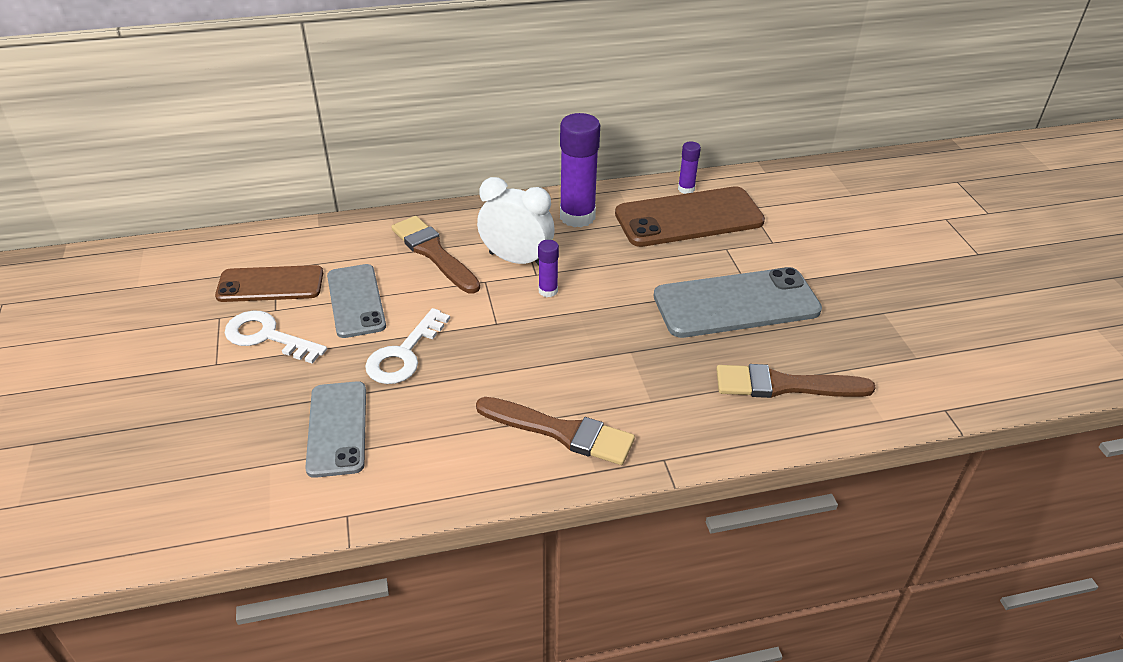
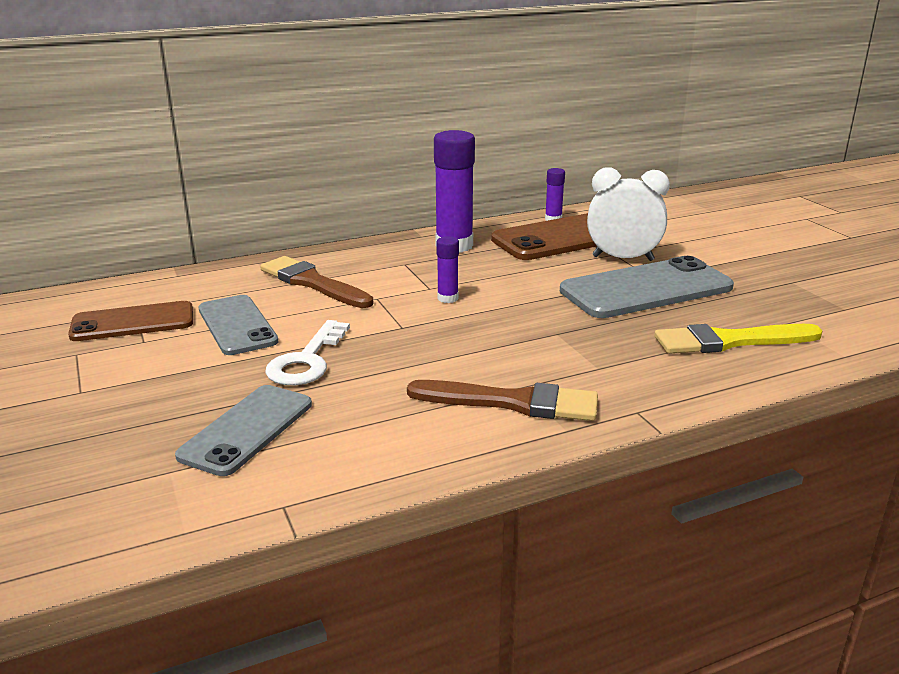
camera: 10 degrees left, 15 degrees down
(267, 337) = (139, 363): white key -> none
(337, 428) = (247, 430): grey phone -> grey phone turned 45 degrees clockwise
(516, 260) = (404, 280): white clock -> white clock (623, 258)
(785, 385) = (730, 341): brown brush -> yellow brush

